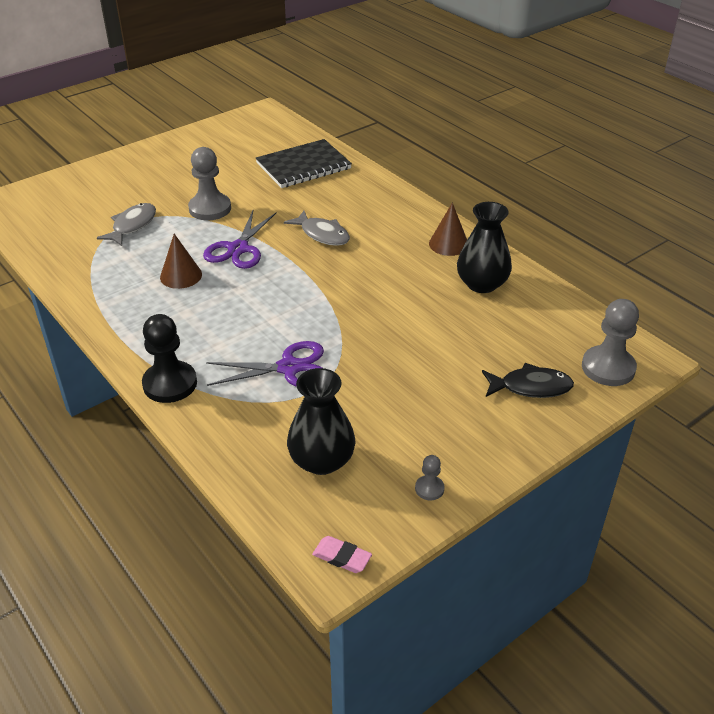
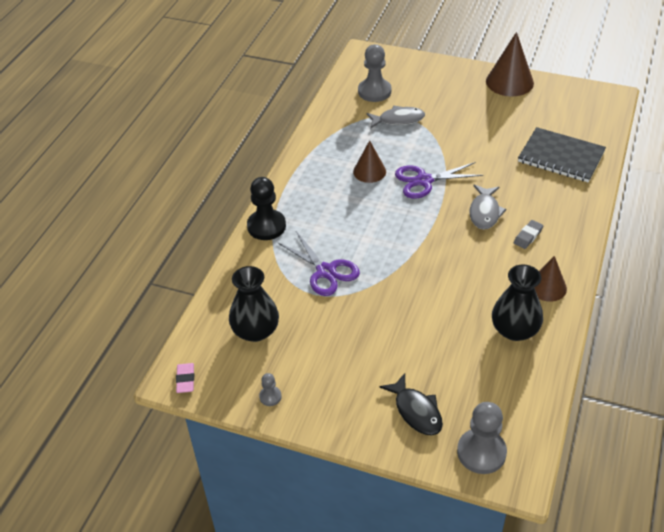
camera: 60 degrees right, 5 degrees up
(173, 146) = (509, 82): none -> brown cone
(210, 208) = (454, 142): grey pawn -> grey pawn (374, 91)
(378, 226) = (528, 236): none -> grey eraser

